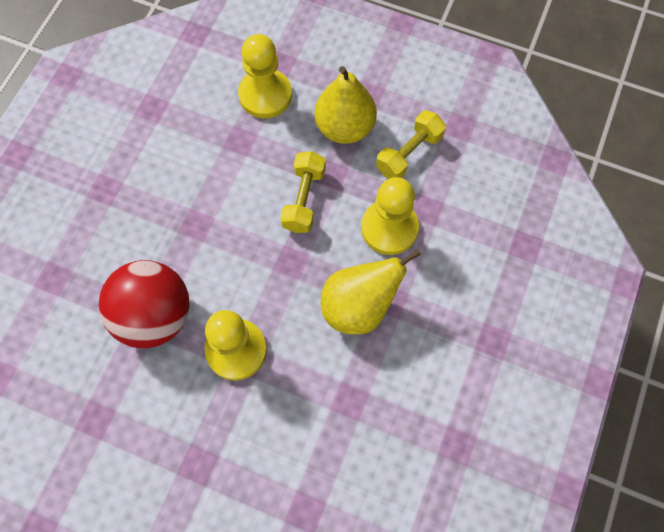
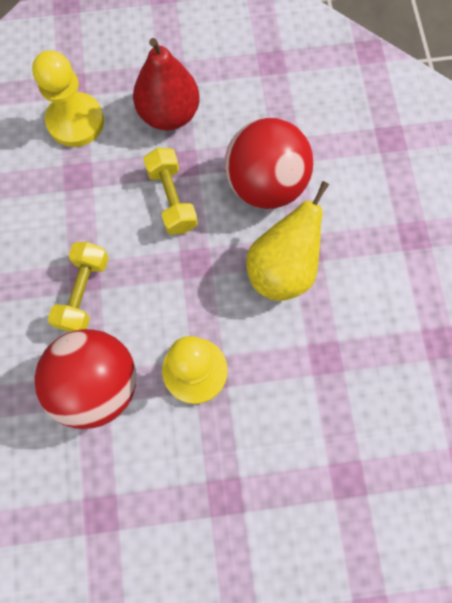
camera: 30 degrees left, 5 degrees up
(345, 127) = (169, 114): yellow pear -> red pear
(389, 228) = (265, 184): yellow pawn -> red ball
(409, 153) = (241, 109): yellow dumbbell -> yellow dumbbell (84, 292)

